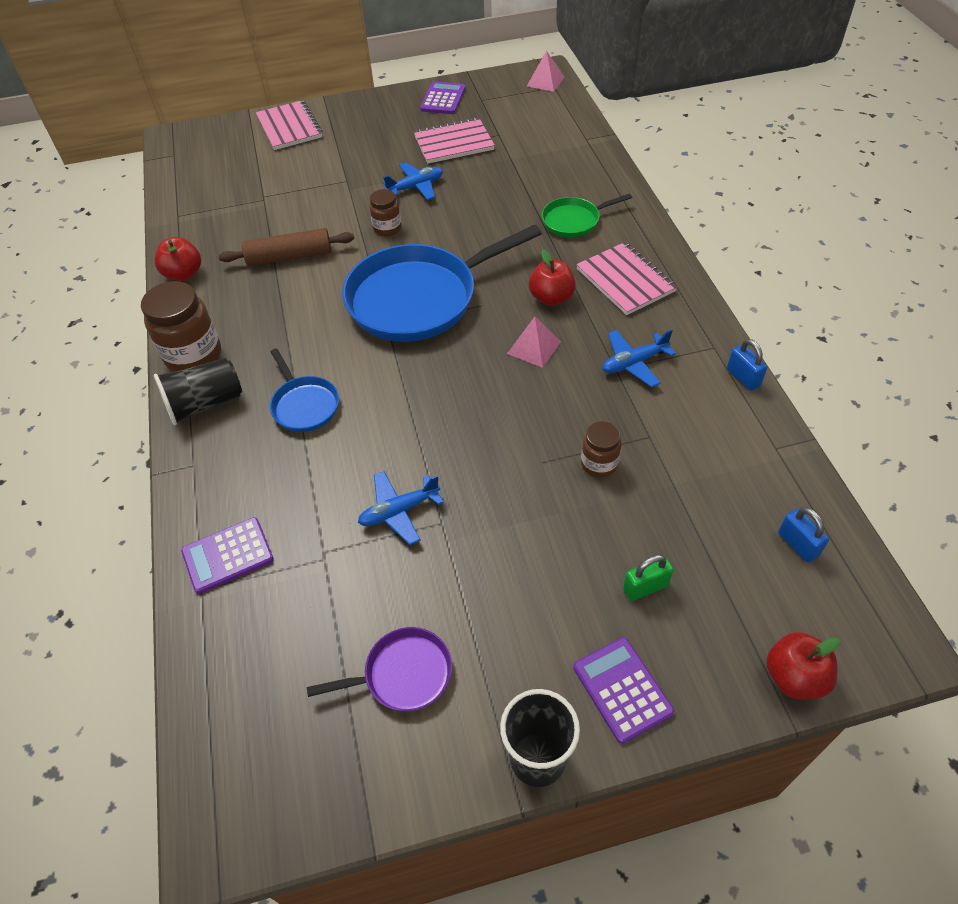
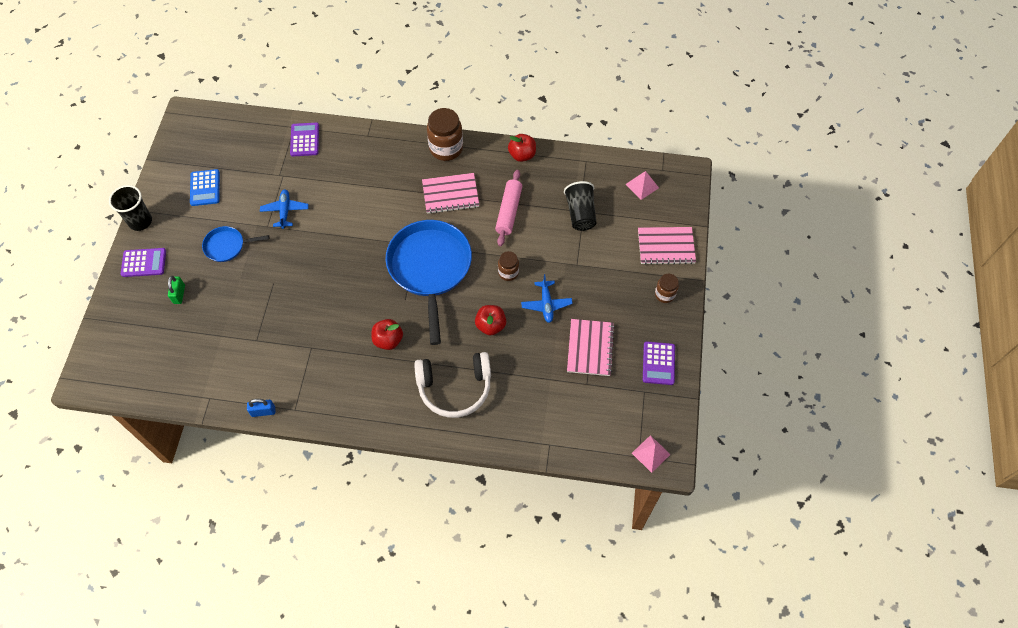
camera: 110 degrees right, 10 degrees up
(205, 404) = (406, 147): black cup -> black cup (580, 213)
(289, 257) = (508, 211): brown rolling pin -> pink rolling pin
(304, 405) = (378, 189): blue pan -> blue pan (227, 246)
(403, 674) = (205, 188): purple pan -> blue calculator
(443, 99) = (658, 363): purple calculator -> purple calculator turned 60 degrees clockwise
(534, 347) = (353, 312): pink pyramid -> pink pyramid (642, 186)
(574, 221) = (455, 388): green pan -> white headphones
(599, 464) = (255, 307): brown jar -> brown jar (664, 294)
(625, 280) = (379, 390): pink notebook -> pink notebook (450, 194)
(634, 363) = (309, 359): blue plane -> none
(794, 677) = (102, 330): red apple -> red apple (490, 325)
(797, 544) = (154, 372): blue padlock -> none

